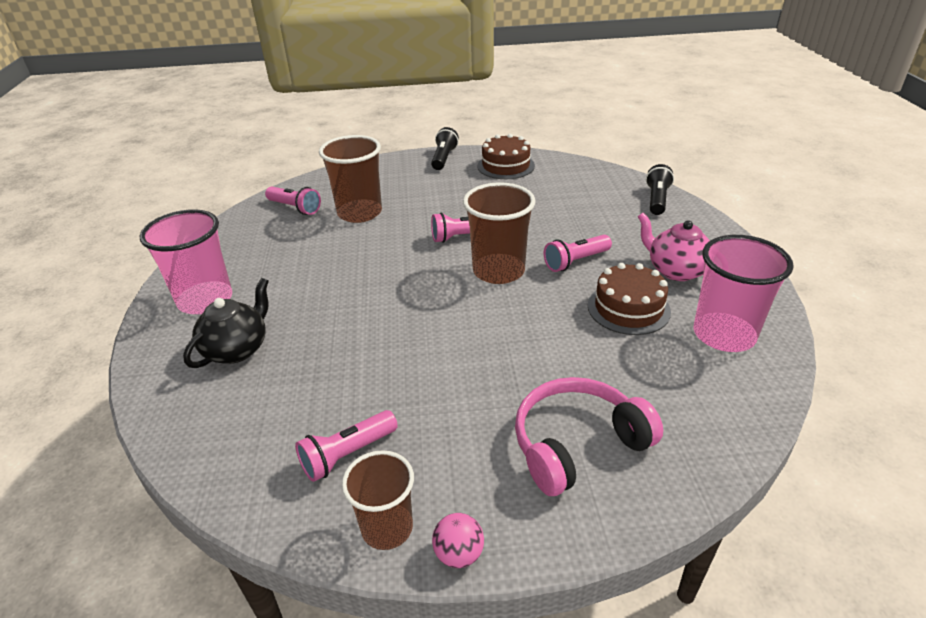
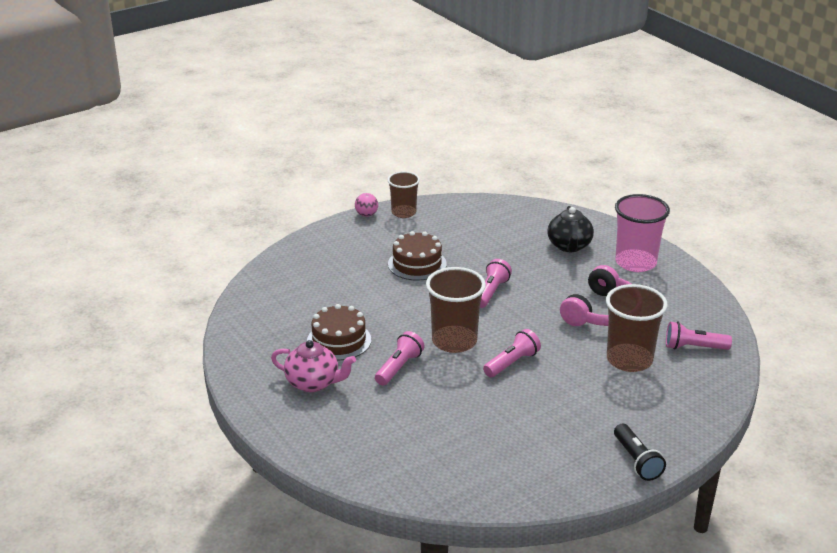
camera: 150 degrees right, 5 degrees down
(347, 454) = (448, 226): pink flashlight -> pink flashlight (491, 292)
(505, 166) = (554, 470): brown cake -> brown cake (417, 264)
(577, 444) = (335, 261): pink headphones -> pink headphones (602, 312)
(657, 200) = (357, 465): black flashlight -> none
(724, 335) = (266, 340): pink cup -> none

